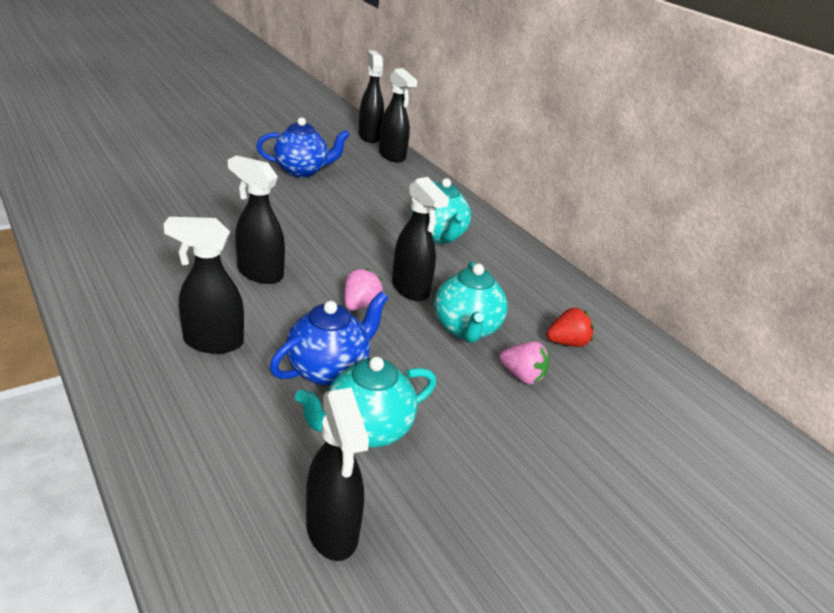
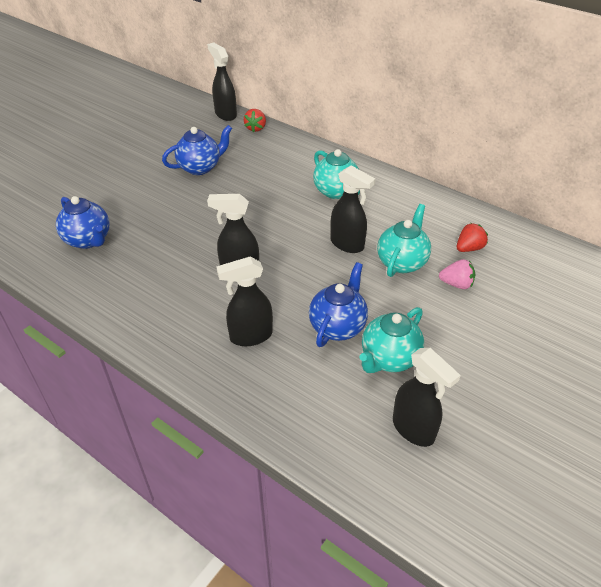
camera: 15 degrees left, 10 degrees up
(125, 195) = (88, 240): none -> blue teapot
(360, 304) = (323, 269): pink strawberry -> none
(392, 156) = (256, 128): black spray bottle -> red strawberry
(466, 329) = (402, 262): turquoise teapot -> turquoise teapot turned 135 degrees counterclockwise

